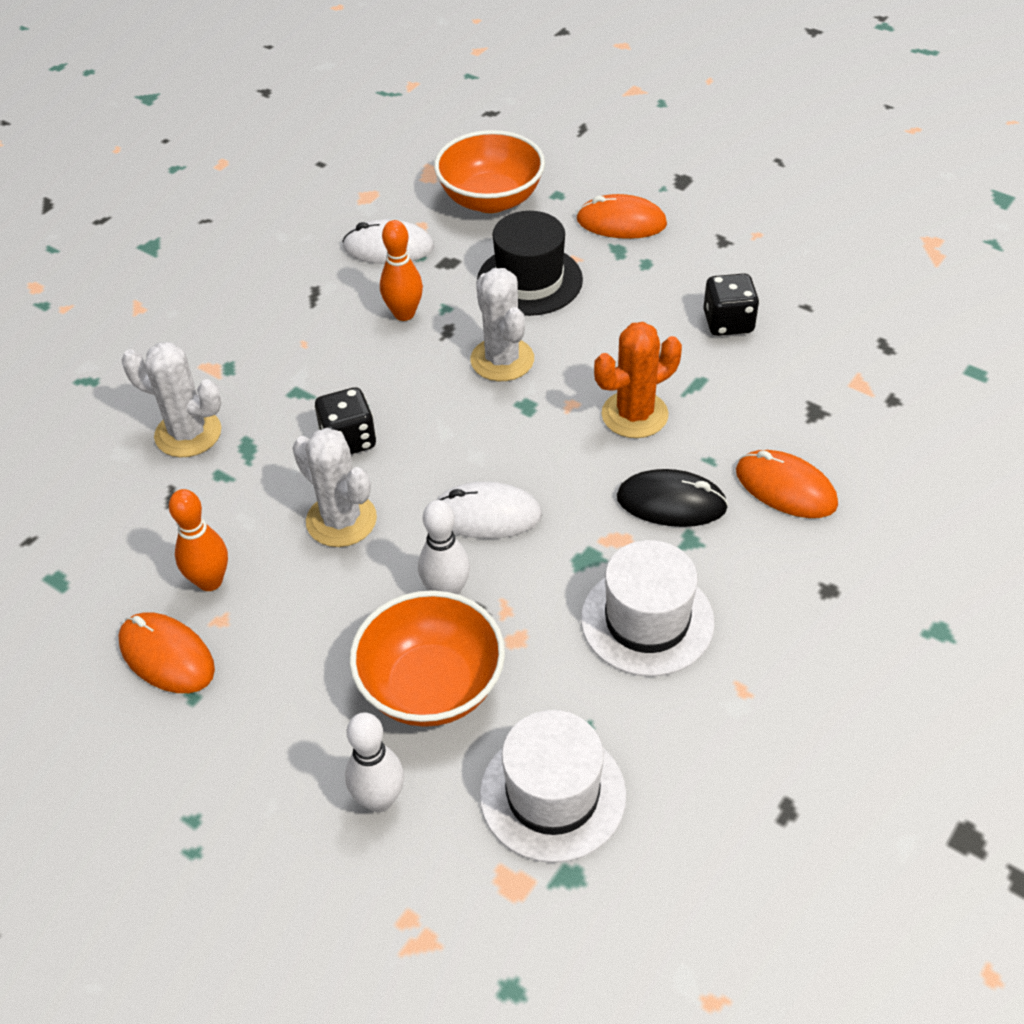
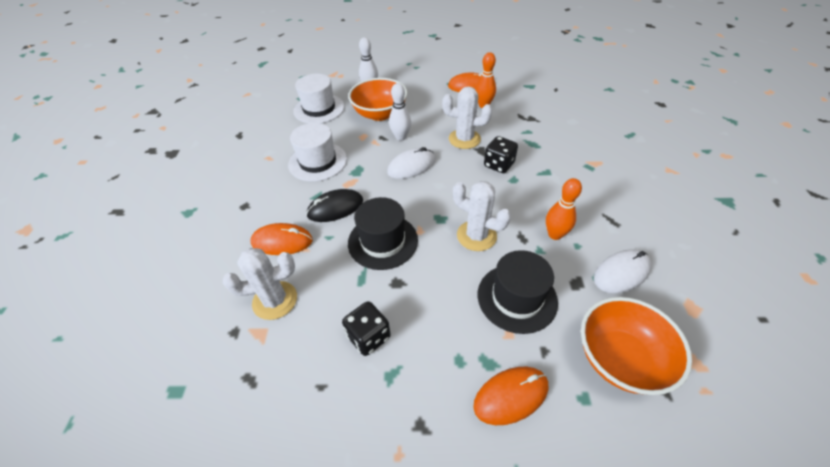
camera: 145 degrees right, 0 degrees up
(188, 433) = (561, 137): white cactus -> white cactus (275, 300)
(634, 415) = (383, 241): orange cactus -> black hat

